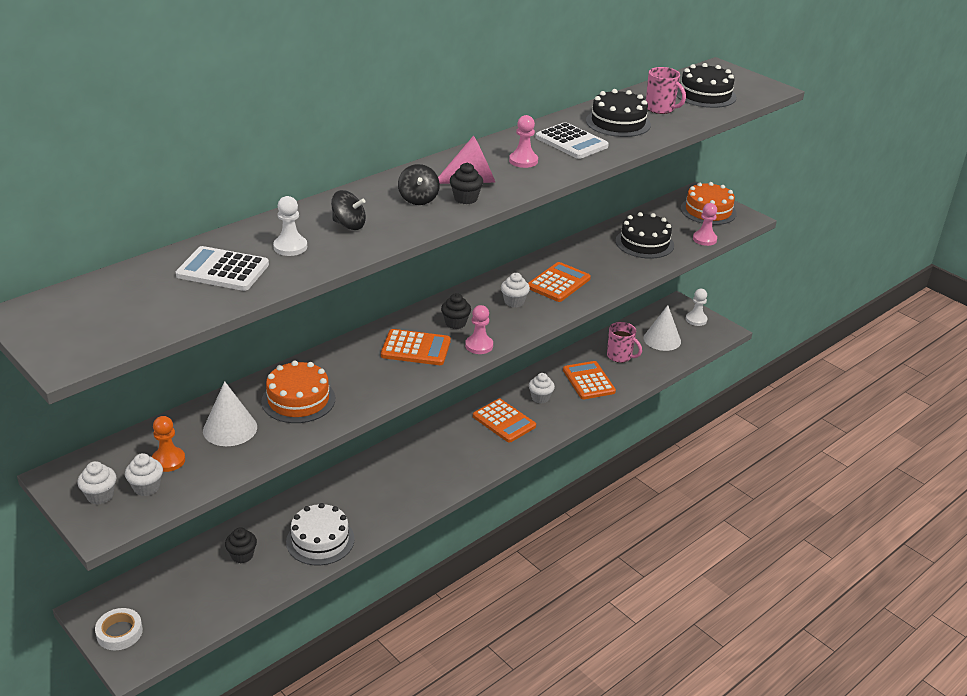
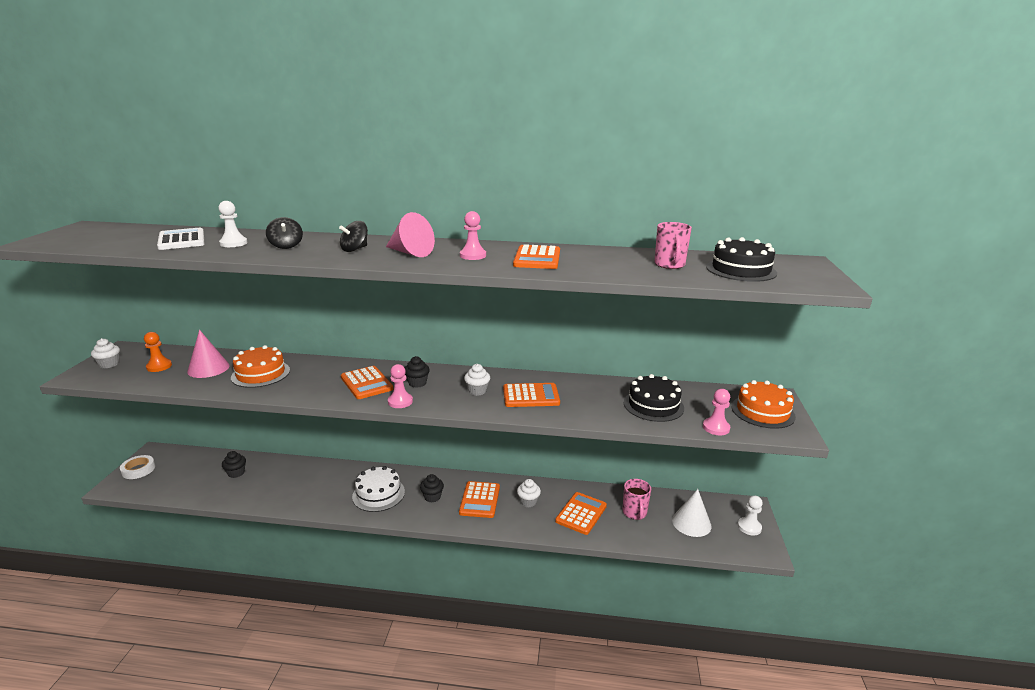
camera: 50 degrees right, 10 degrees down
(146, 487) = (126, 372): white cupcake -> none
(230, 428) = (208, 368): white cone -> pink cone
(320, 540) = (274, 492): white cake -> white cake (378, 494)
(465, 198) = (378, 258): black cupcake -> black cupcake (432, 497)
(571, 142) = (537, 258): white calculator -> orange calculator
(618, 123) = (607, 261): black cake -> none

